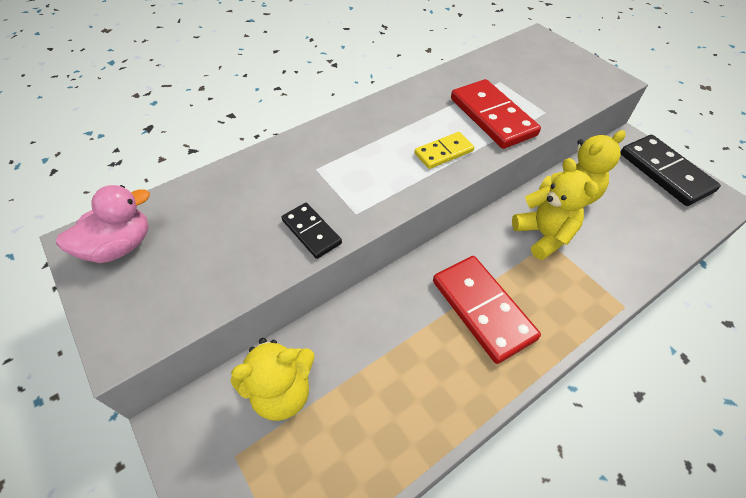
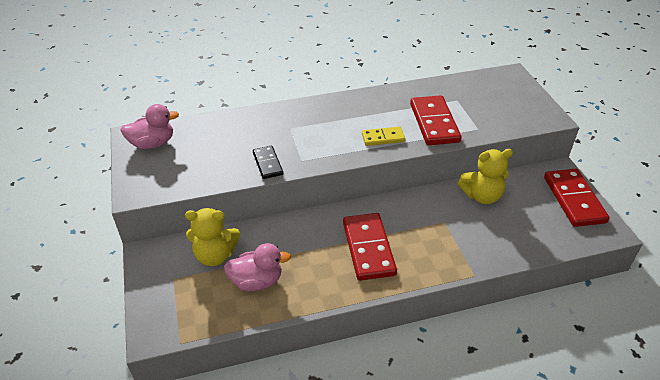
camera: 20 degrees right, 10 degrees down
(362, 414) = (257, 281): none -> pink duck
(543, 235) = (442, 216): yellow teddy bear -> none
(665, 172) = (573, 199): black domino -> red domino

